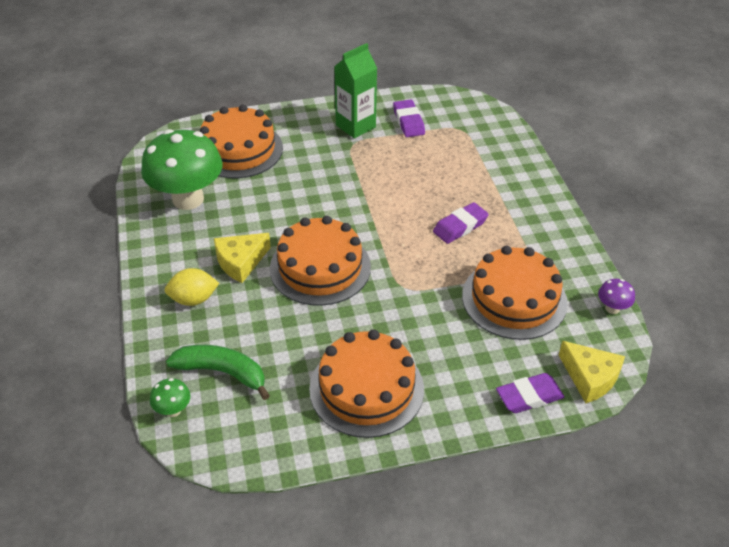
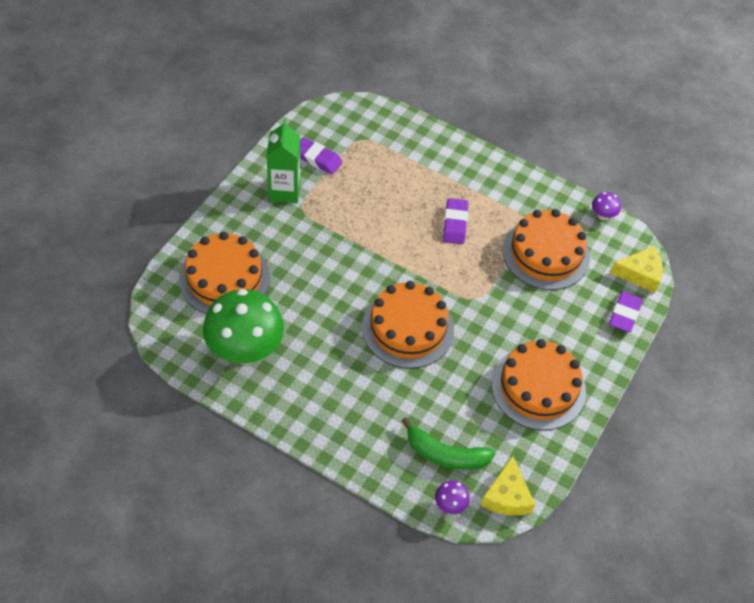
camera: 50 degrees left, 10 degrees up
(173, 410) = (450, 505): green mushroom -> purple mushroom
(193, 299) = (358, 422): yellow lemon -> none
(222, 372) = (445, 454): green banana -> green banana turned 135 degrees counterclockwise
(240, 262) = (351, 368): yellow cheese -> yellow cheese (507, 496)

